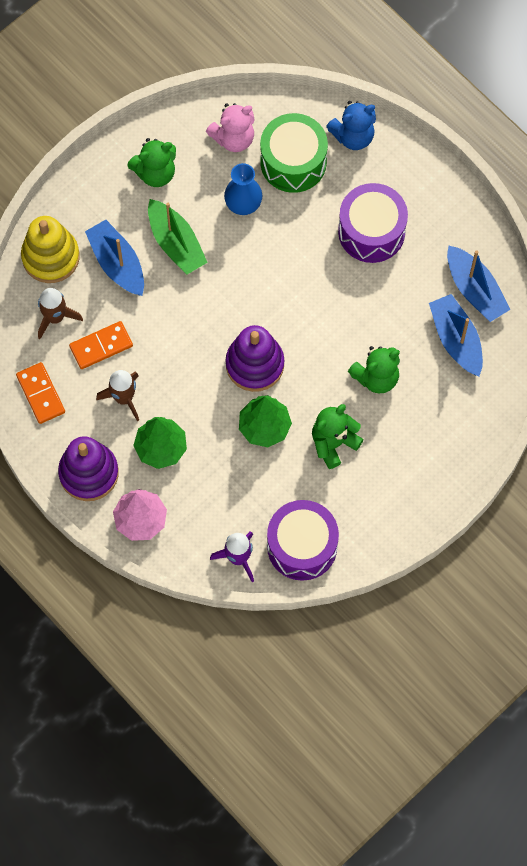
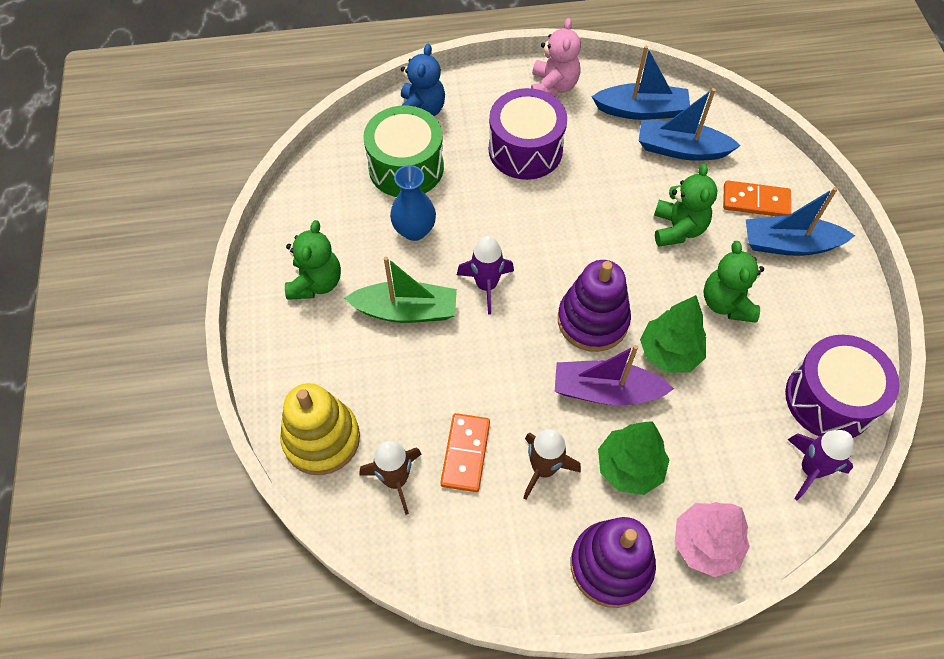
camera: 55 degrees left, 10 degrees down
(41, 394) = (476, 556): orange domino -> orange domino (755, 201)
(117, 263) = (383, 377): blue boat -> blue boat (789, 244)
(206, 403) = (606, 391): none -> purple boat
(232, 280) = (486, 286): none -> purple rocket
(233, 138) = (340, 198): pink teddy bear -> pink teddy bear (553, 86)

